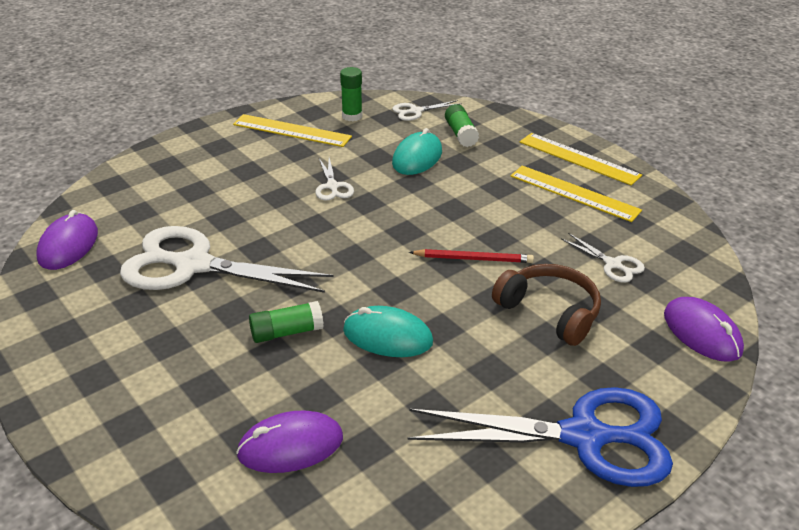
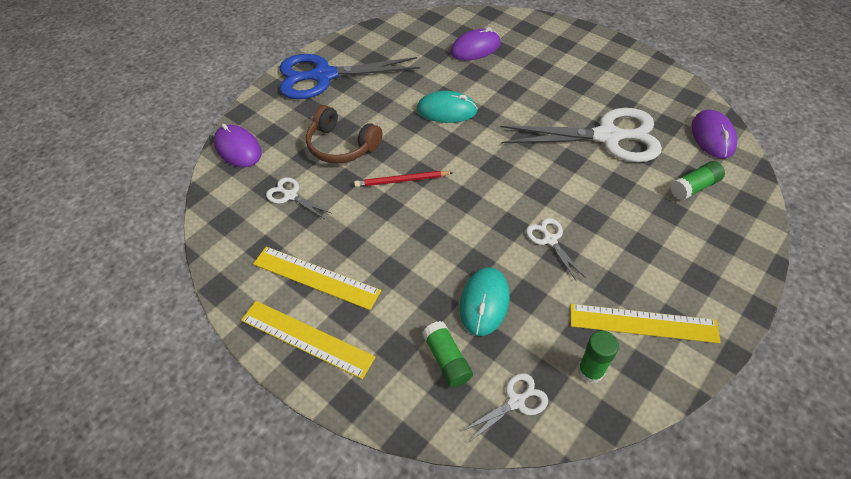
camera: 170 degrees right, 15 degrees up
(287, 332) = (511, 102): green glue stick -> green glue stick (694, 187)

